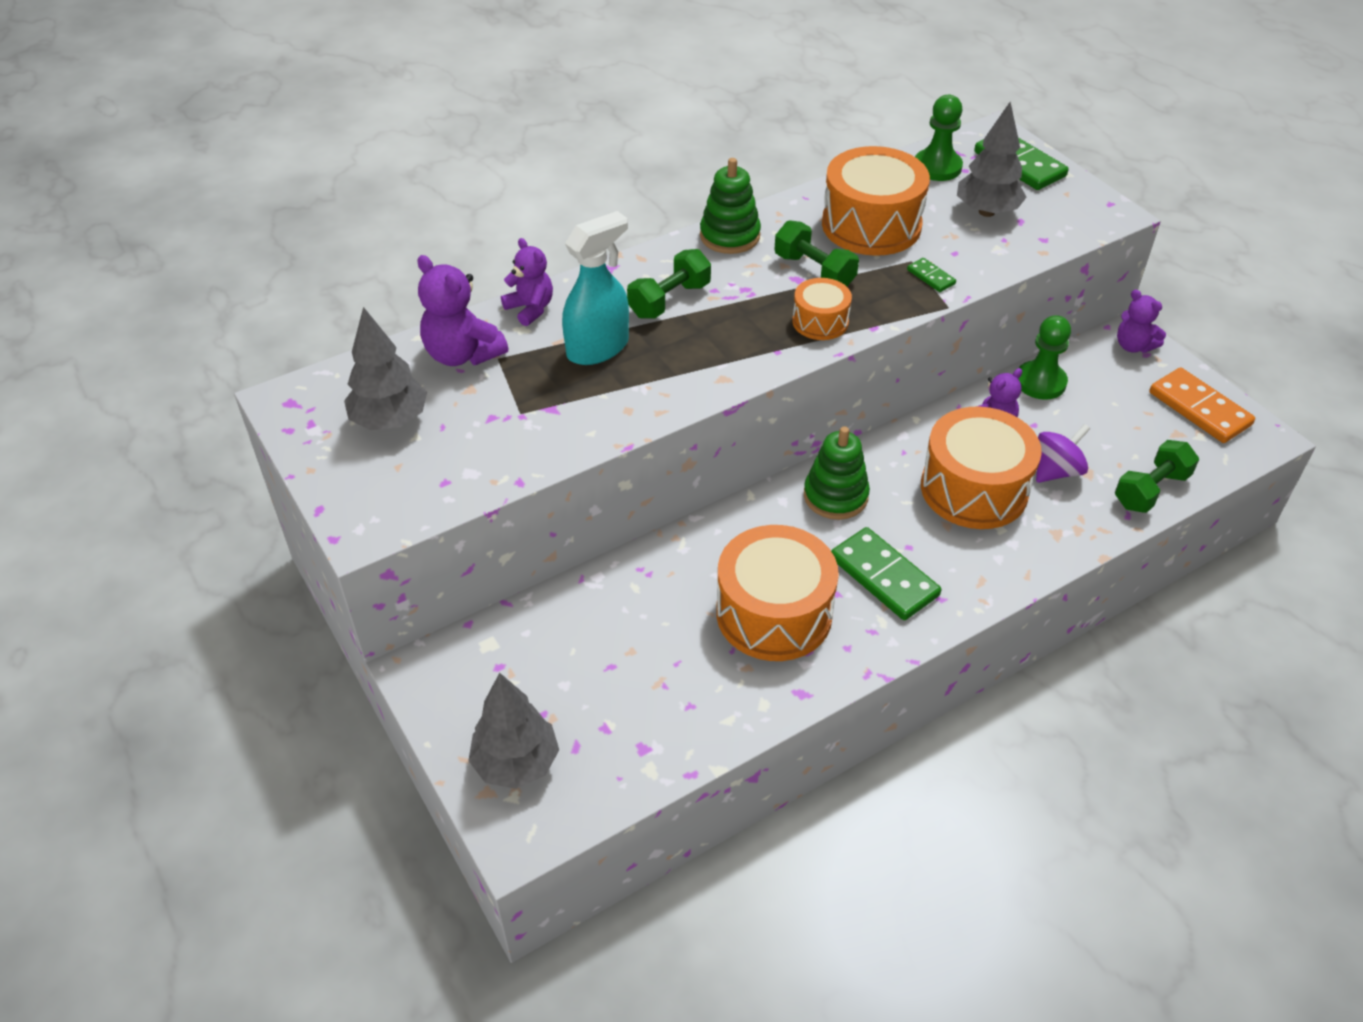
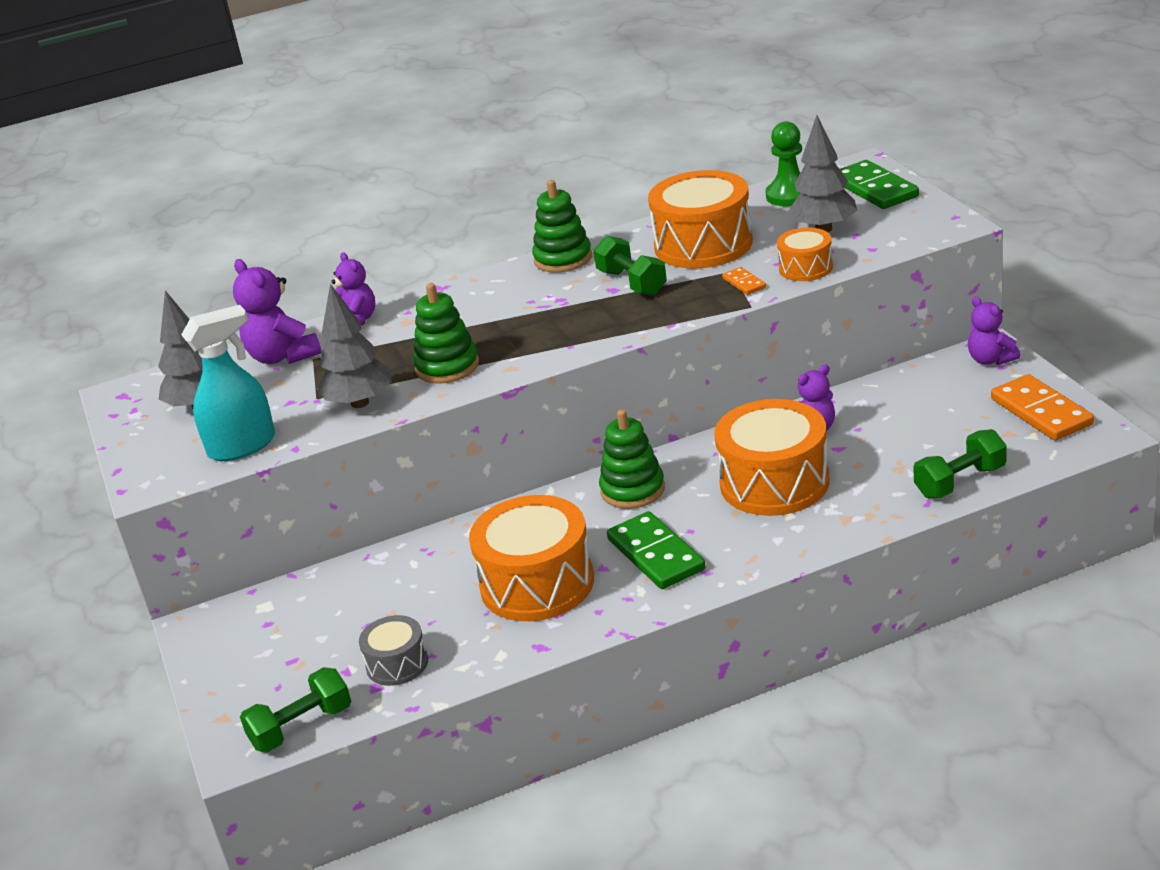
camera: 15 degrees right, 15 degrees down
(516, 763) = (256, 697): grey tree -> grey tree (360, 403)
(598, 348) = (405, 348): turquoise spray bottle -> turquoise spray bottle (242, 446)
(654, 375) = (447, 367): none -> green stacking toy
(657, 718) = (397, 664): none -> grey drum
(669, 300) = (485, 310): green dumbbell -> green dumbbell (301, 727)
(820, 321) = (620, 322): orange drum -> orange drum (805, 268)
(930, 277) = (744, 283): green domino -> orange domino
(1040, 382) = (878, 393): green pawn -> none
(1056, 471) = (866, 467): purple spinning top -> none

